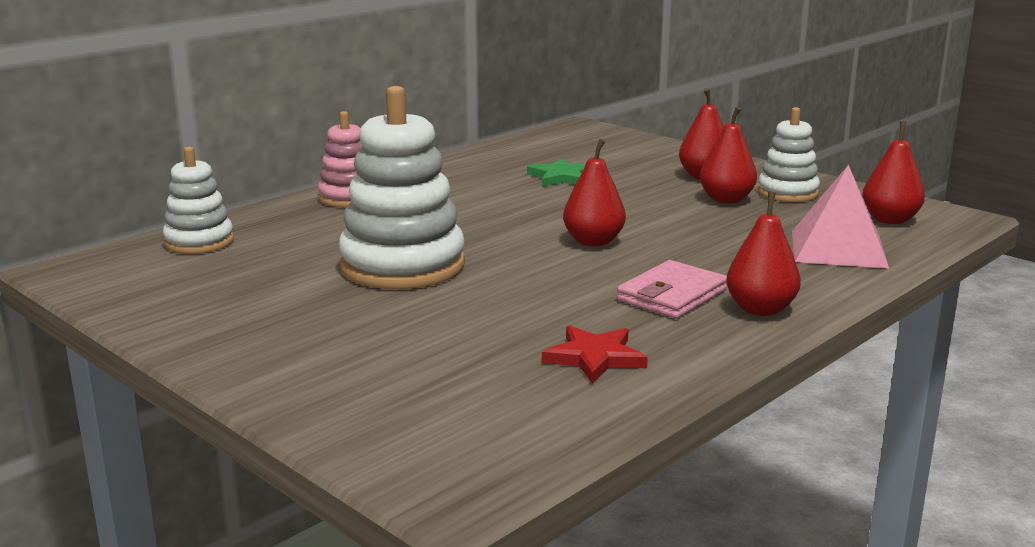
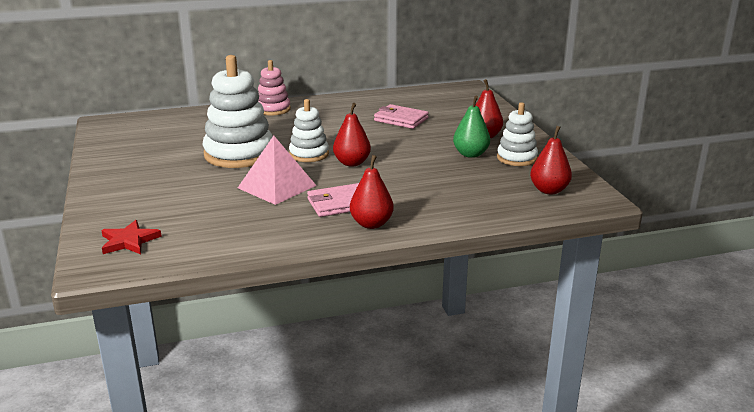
camera: 30 degrees right, 5 degrees up
(199, 242) = (172, 120): white stacking toy -> white stacking toy (309, 154)
(562, 177) = (401, 119): green star -> pink wallet
(594, 358) = (247, 226): red star -> red star (129, 241)
(726, 199) = (470, 154): red pear -> green pear
(838, 249) = (481, 200): pink pyramid -> pink pyramid (276, 186)

